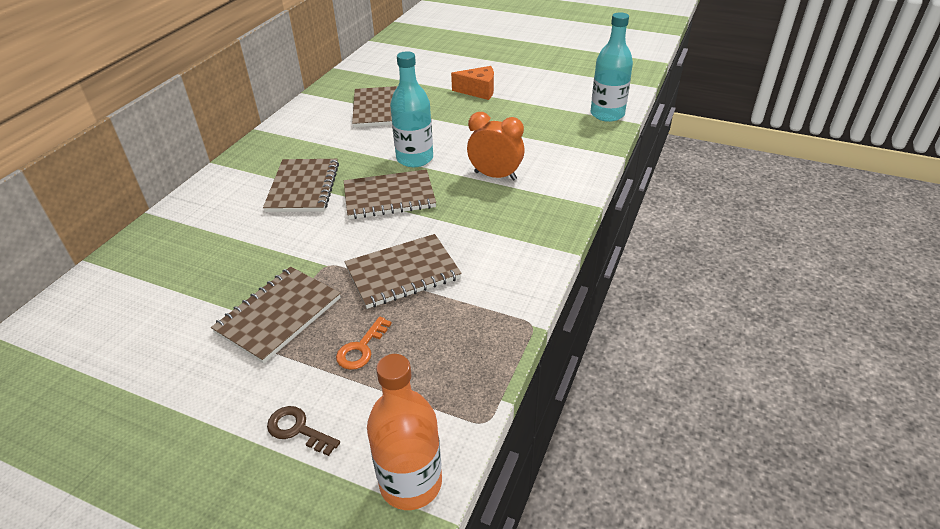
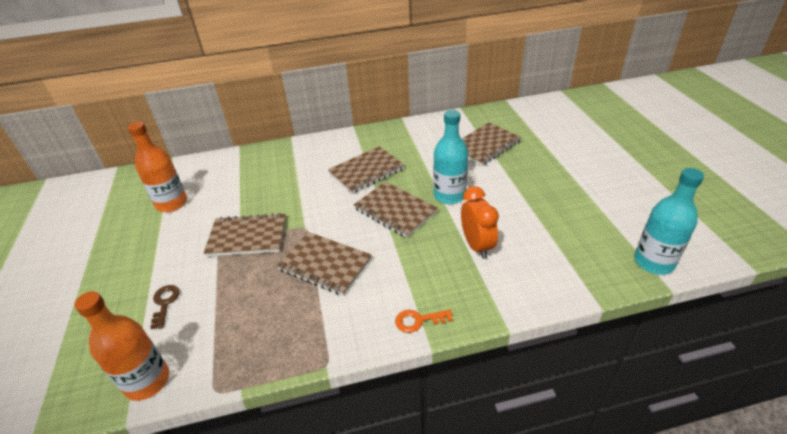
camera: 55 degrees right, 0 degrees up
(102, 366) = (172, 203): none -> orange bottle
(361, 348) = (243, 289): orange key -> orange key (418, 320)
(478, 91) = (574, 173): orange cheese -> none

